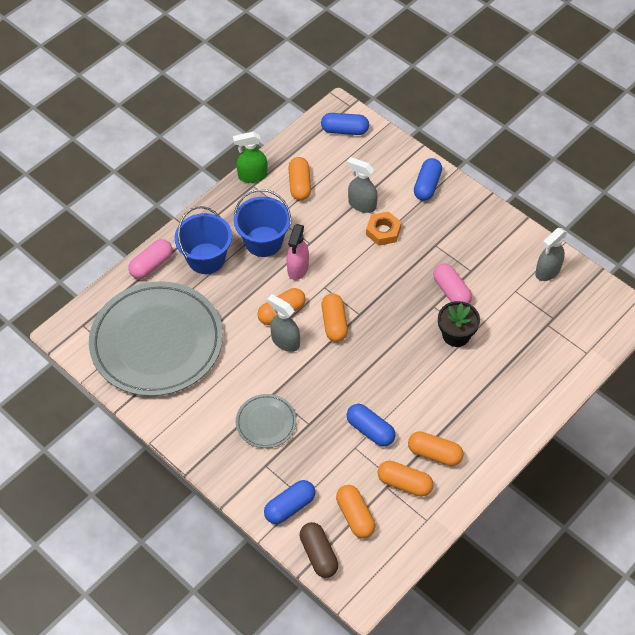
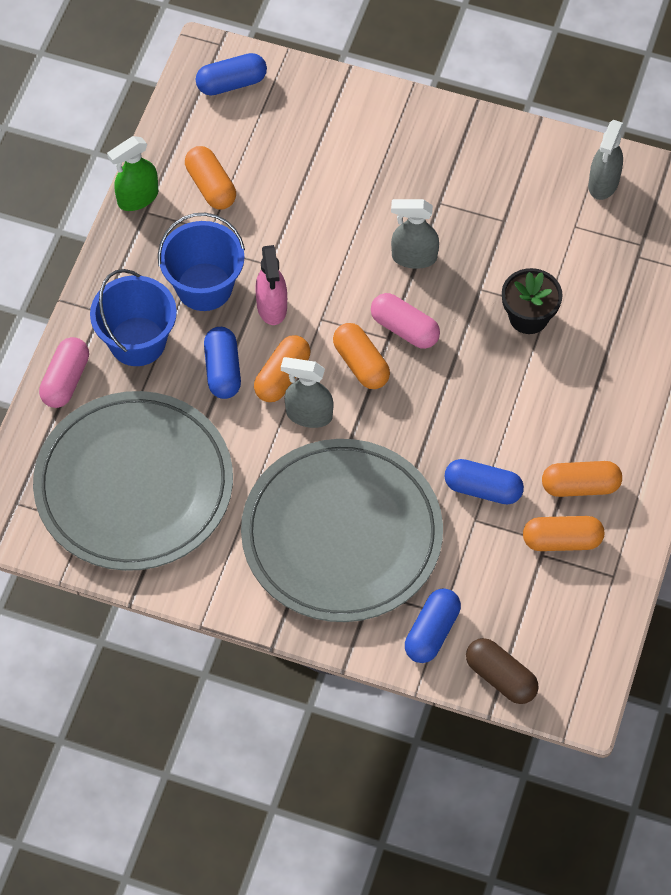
camera: 25 degrees left, 5 degrees up
(266, 422) = (342, 535): grey plate -> grey plate, size x2.27
(355, 516) = (521, 609): orange capsule -> none
(362, 204) = (311, 183): grey spray bottle -> grey spray bottle (413, 257)
(383, 231) = (360, 210): orange nut -> none
(427, 185) = (386, 122): blue capsule -> blue capsule (223, 370)
(451, 291) = (492, 259): pink capsule -> pink capsule (404, 329)

